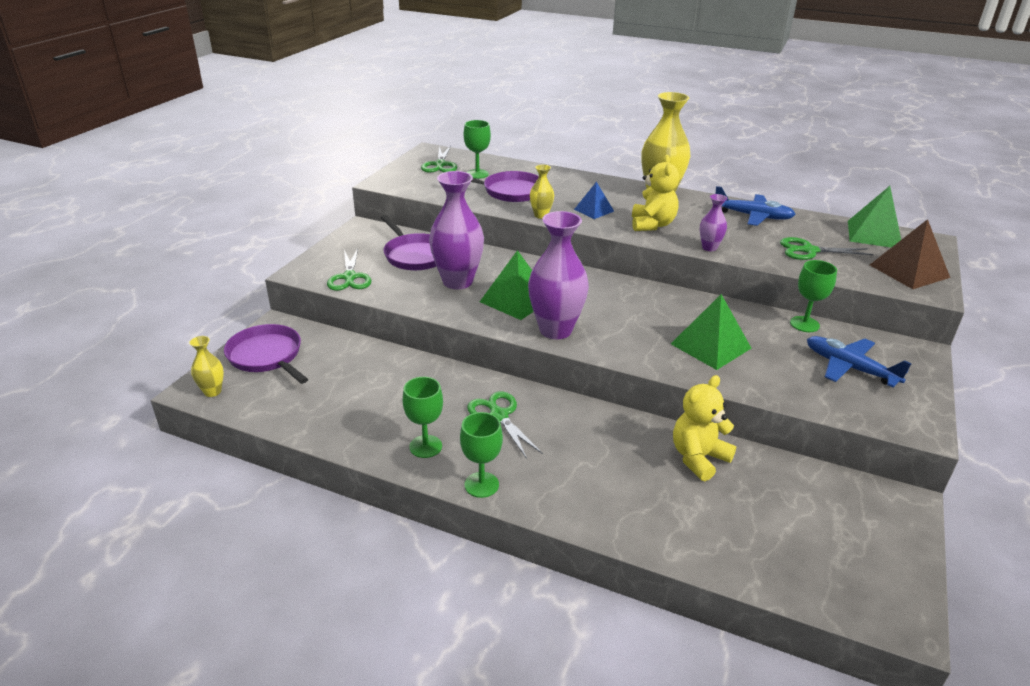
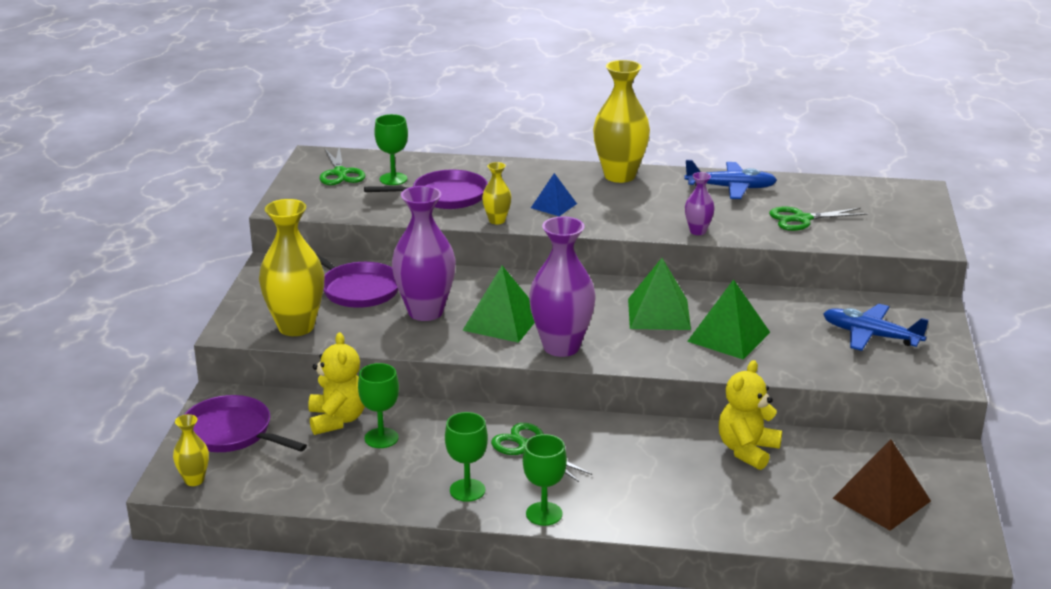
camera: 15 degrees left, 5 degrees down
(349, 277) = (296, 327): green scissors -> yellow vase
(652, 225) = (626, 214): yellow teddy bear -> yellow teddy bear (337, 420)
(804, 324) = (815, 299): green goblet -> green goblet (381, 438)
(874, 234) = (863, 191): green pyramid -> green pyramid (659, 314)
(909, 271) = (906, 226): brown pyramid -> brown pyramid (881, 499)

